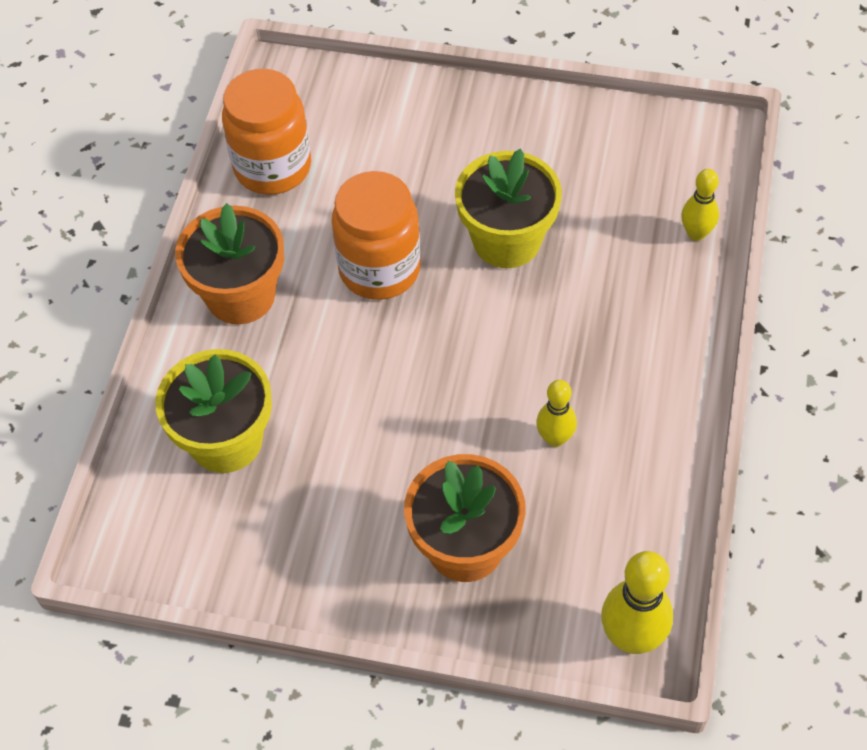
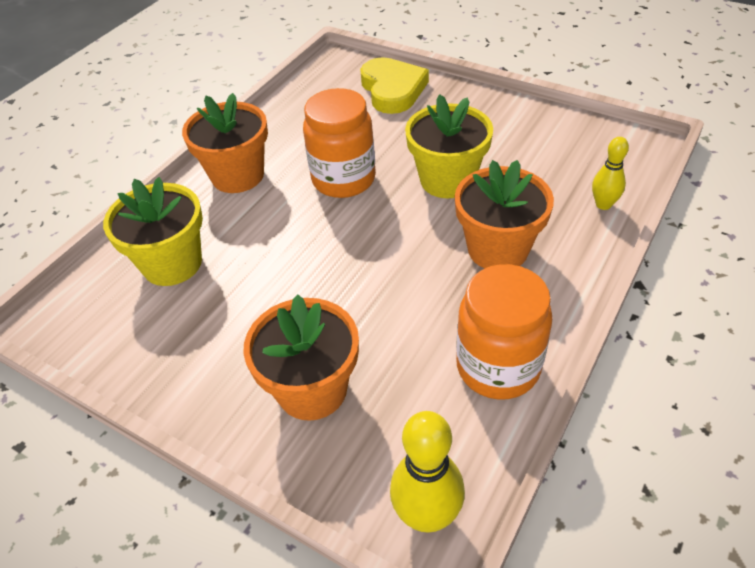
camera: 20 degrees right, 10 degrees down
(272, 167) = (302, 108): orange jar -> orange jar (498, 367)
(381, 110) = (392, 89): none -> yellow heart
(555, 438) = (426, 324): yellow bowling pin -> none
(598, 323) = (498, 249): none -> orange flower pot

